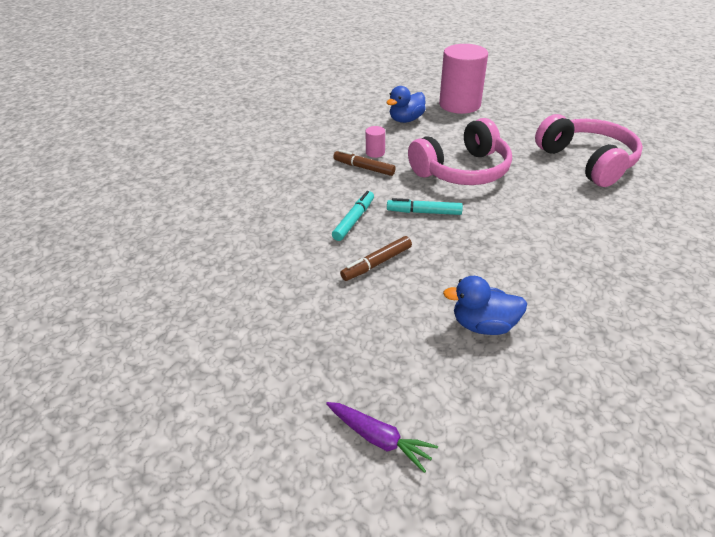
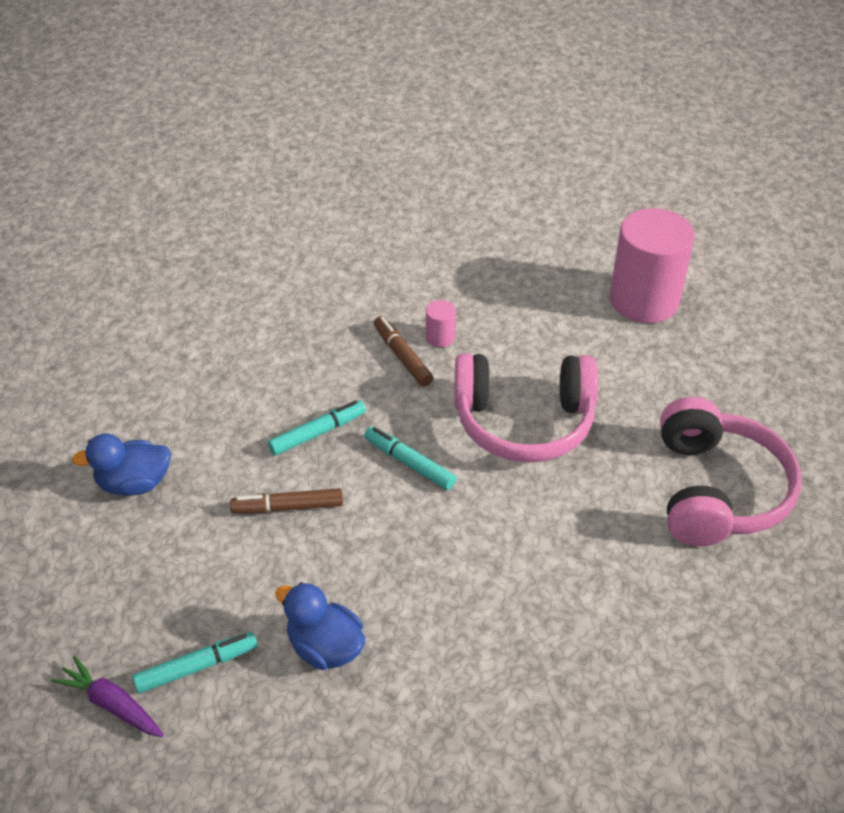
camera: 30 degrees right, 5 degrees up
(379, 438) = (112, 704): purple carrot -> purple carrot turned 150 degrees clockwise
(406, 120) = (536, 296): blue duck -> blue duck (134, 483)
(415, 380) = (197, 667): none -> turquoise marker

